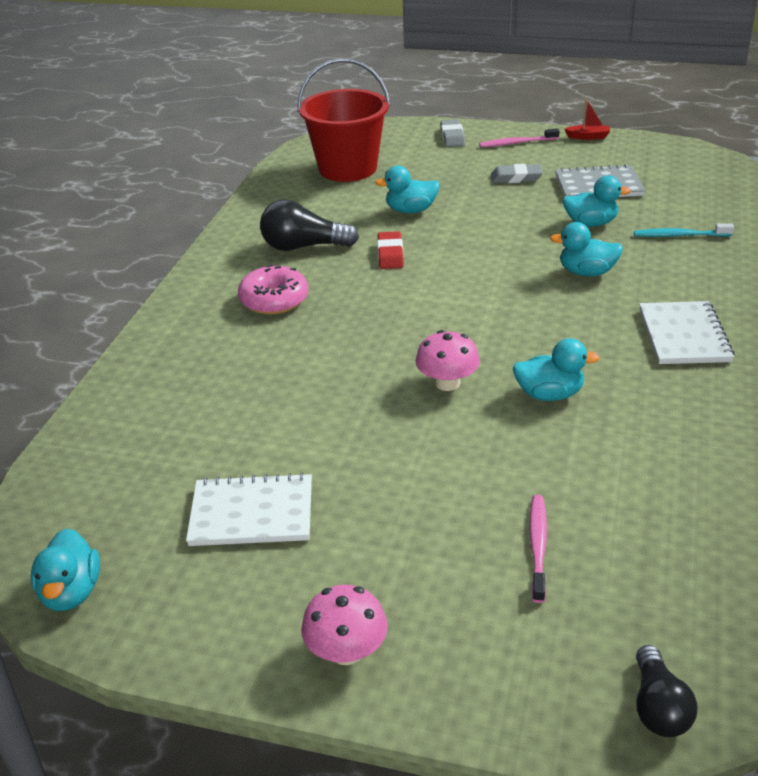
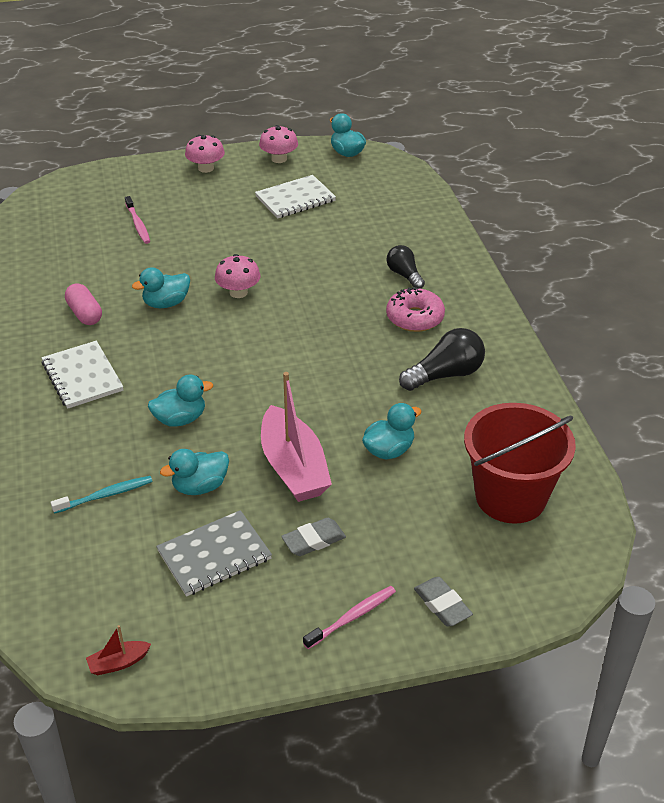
camera: 150 degrees right, 5 degrees up
(196, 624) = (279, 159): none -> pink mushroom
(390, 254) = (363, 389): red eraser -> none
(501, 217) = (293, 467): none -> pink boat
(588, 137) = (267, 665): red boat -> red boat (118, 663)
(658, 707) = (63, 186): black light bulb -> black light bulb (404, 275)
(666, 410) = (85, 314): none -> pink capsule

